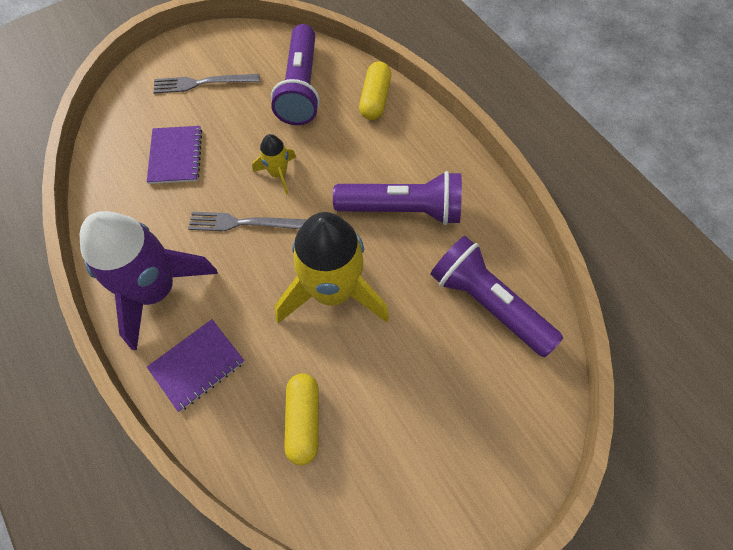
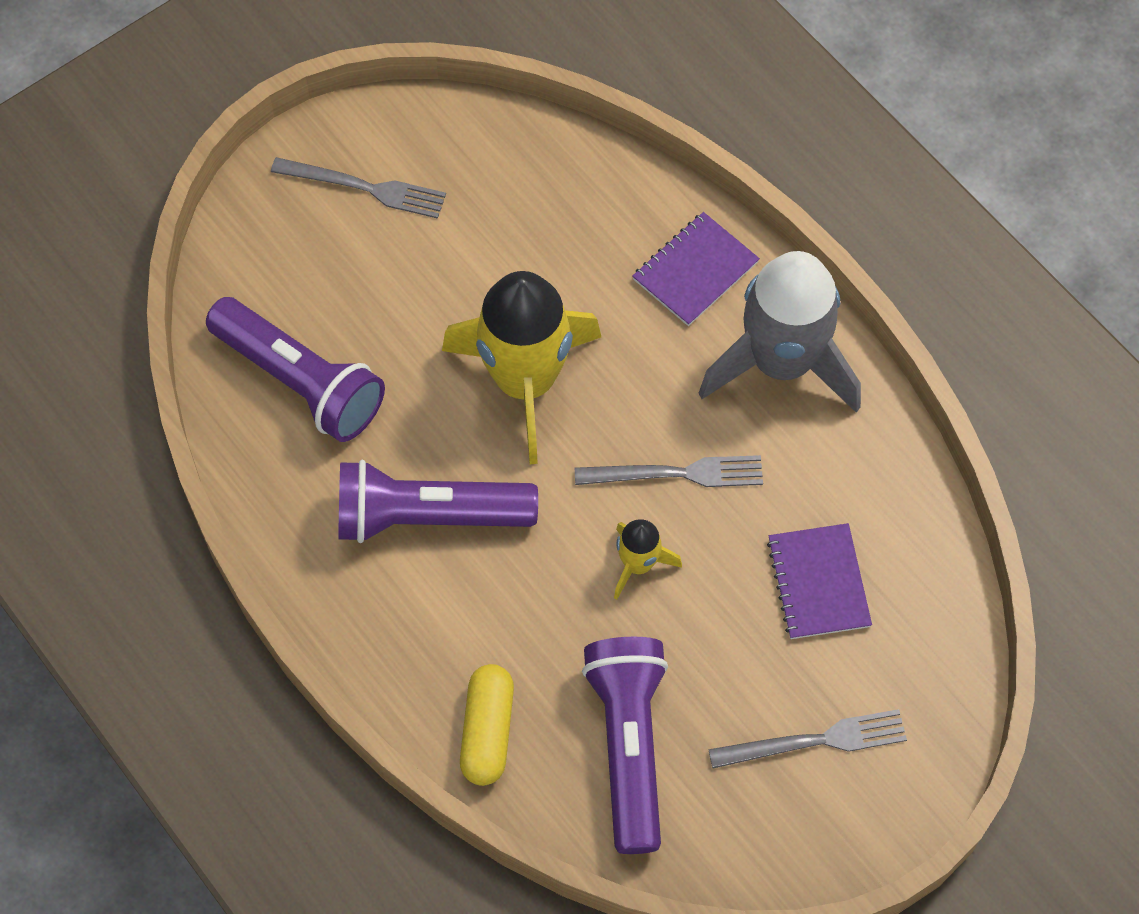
camera: 175 degrees right, 0 degrees up
(156, 290) = (781, 362): purple rocket -> grey rocket
(303, 420) = (544, 219): yellow capsule -> none
(444, 464) = (365, 188): none -> grey fork

